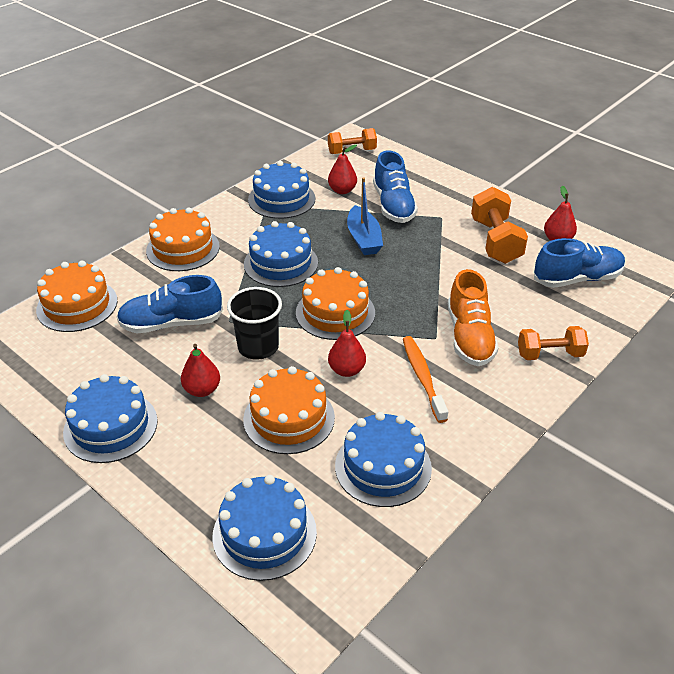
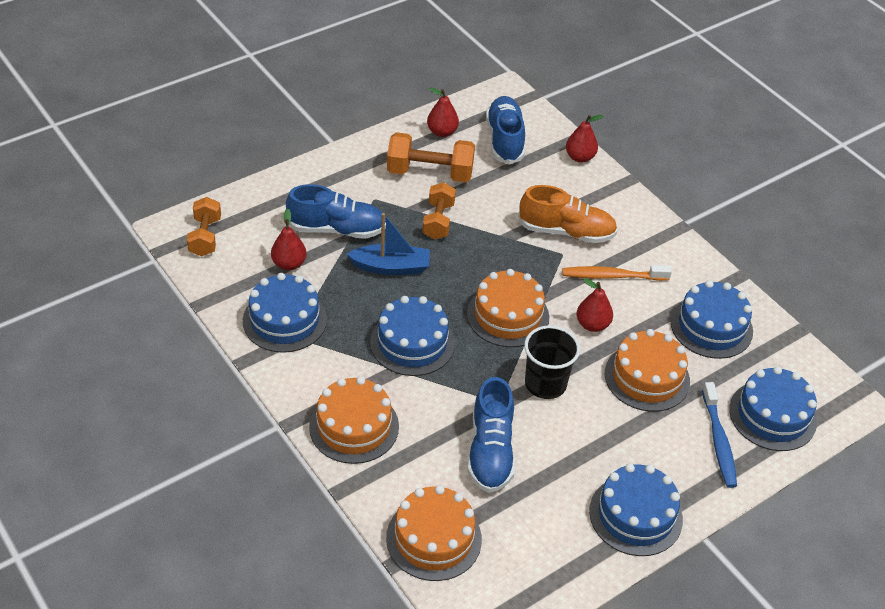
camera: 80 degrees left, 5 degrees up
(202, 390) = (598, 436): red pear -> red pear (580, 157)
(215, 485) = (718, 441): none -> blue toothbrush
(549, 354) = (600, 190): orange dumbbell -> orange dumbbell (438, 221)

